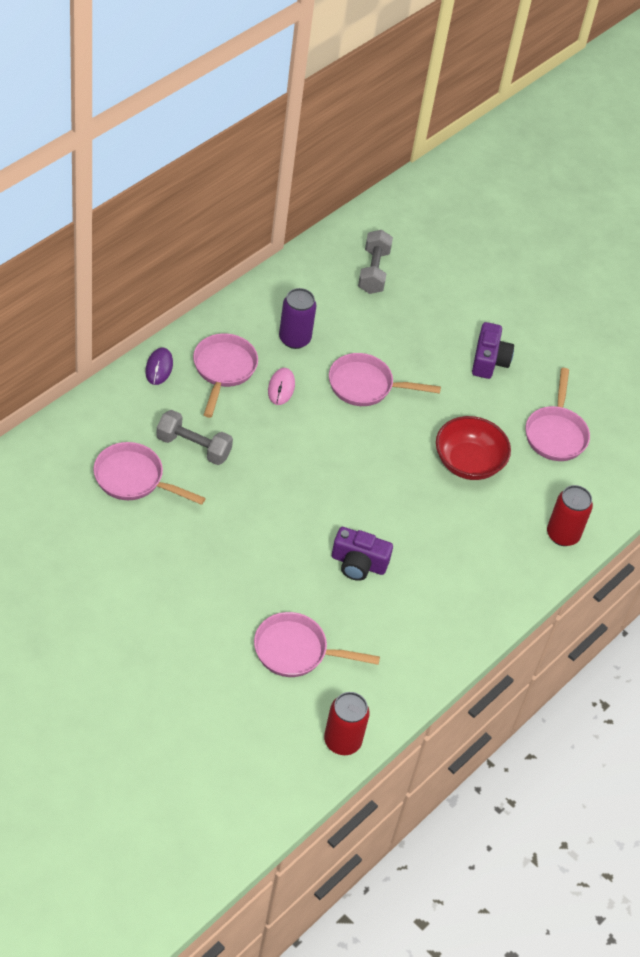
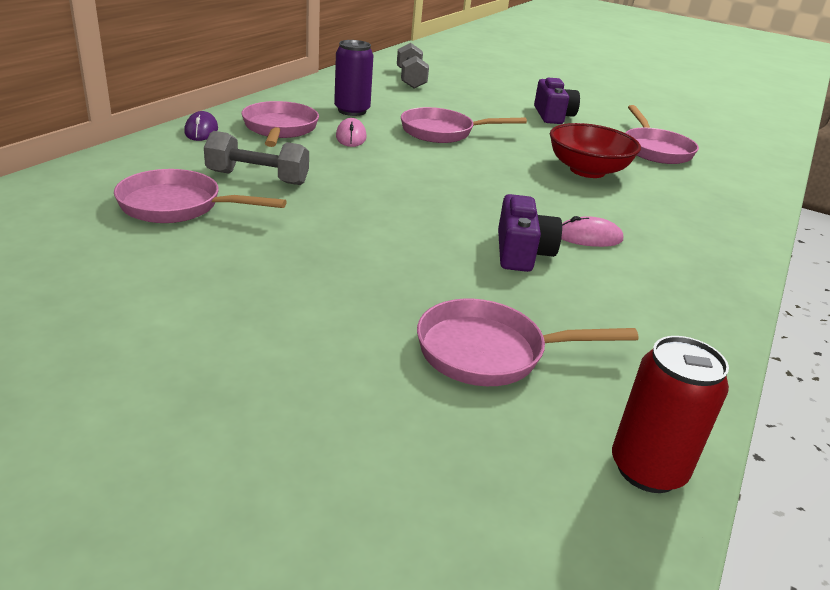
camera: 10 degrees left, 20 degrees down
(358, 563) = (521, 252): purple camera -> purple camera turned 90 degrees counterclockwise
(417, 553) = (589, 237): none -> pink mouse
(562, 535) = (734, 210): red can -> none

